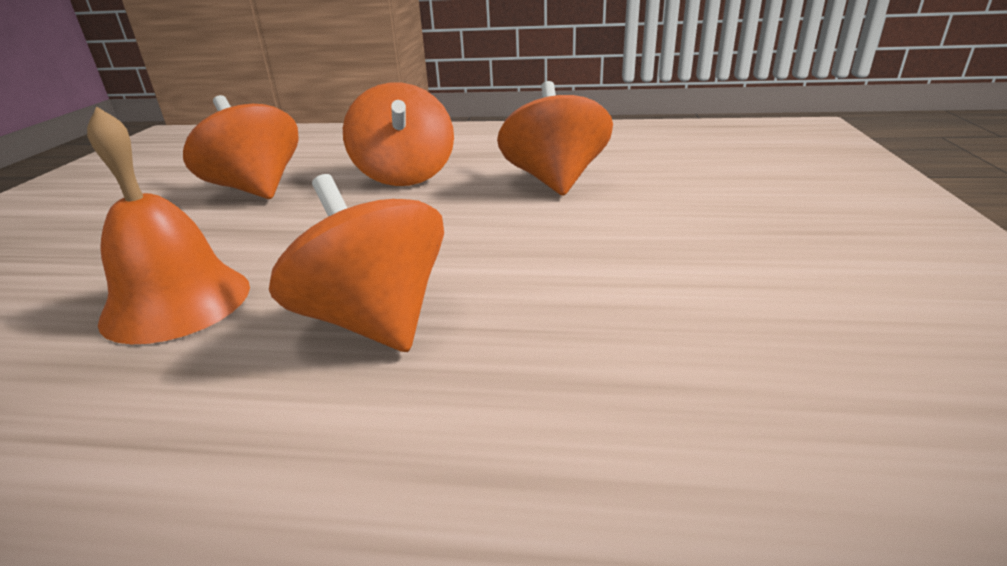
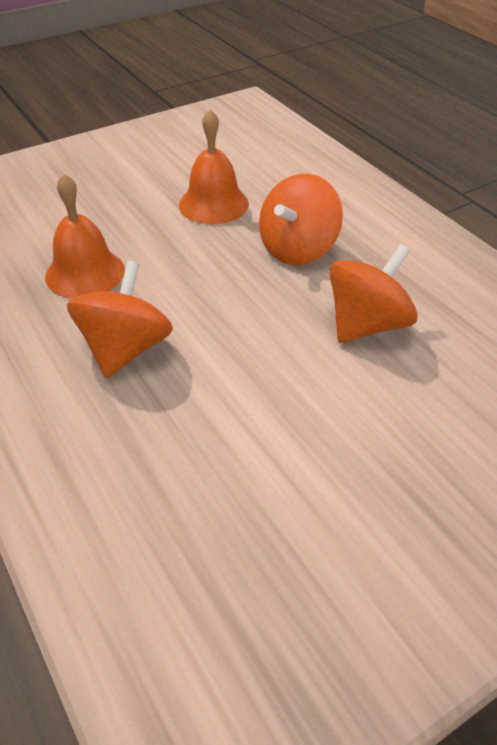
camera: 50 degrees right, 15 degrees up
(256, 189) = (213, 204): orange spinning top -> orange bell

